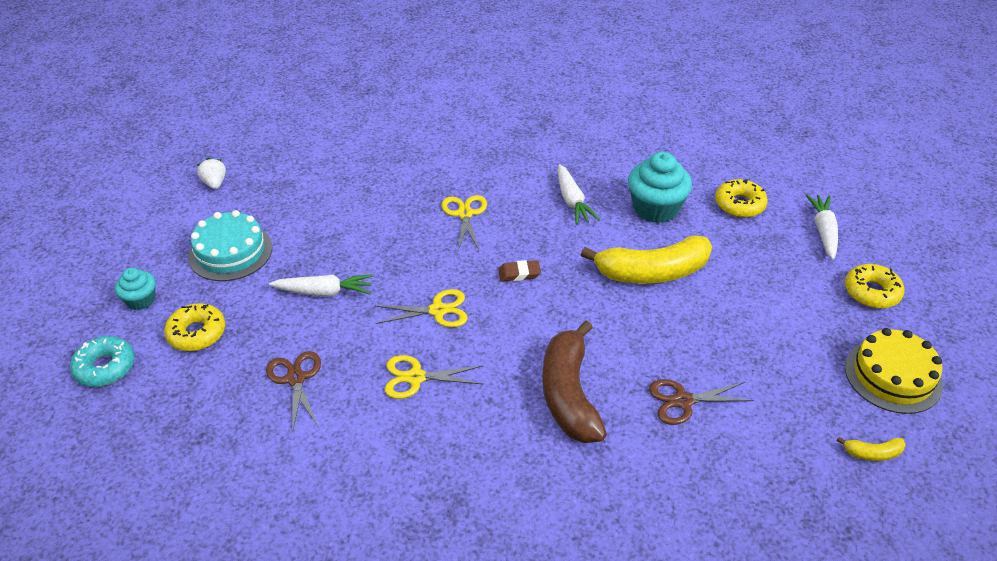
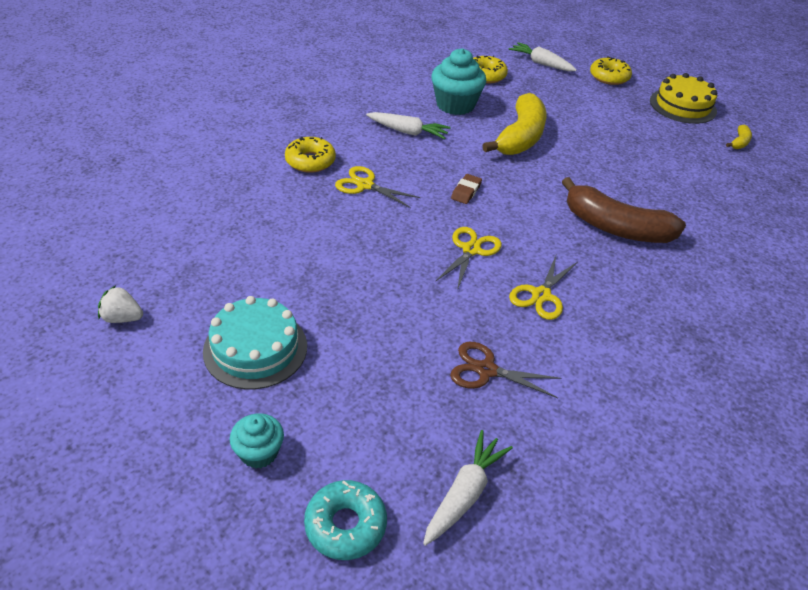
camera: 60 degrees left, 0 degrees up
(197, 333) = (359, 421): yellow donut -> yellow donut (310, 161)
(325, 292) = (384, 305): white carrot -> white carrot (465, 493)
(683, 401) = (654, 184): brown scissors -> none

